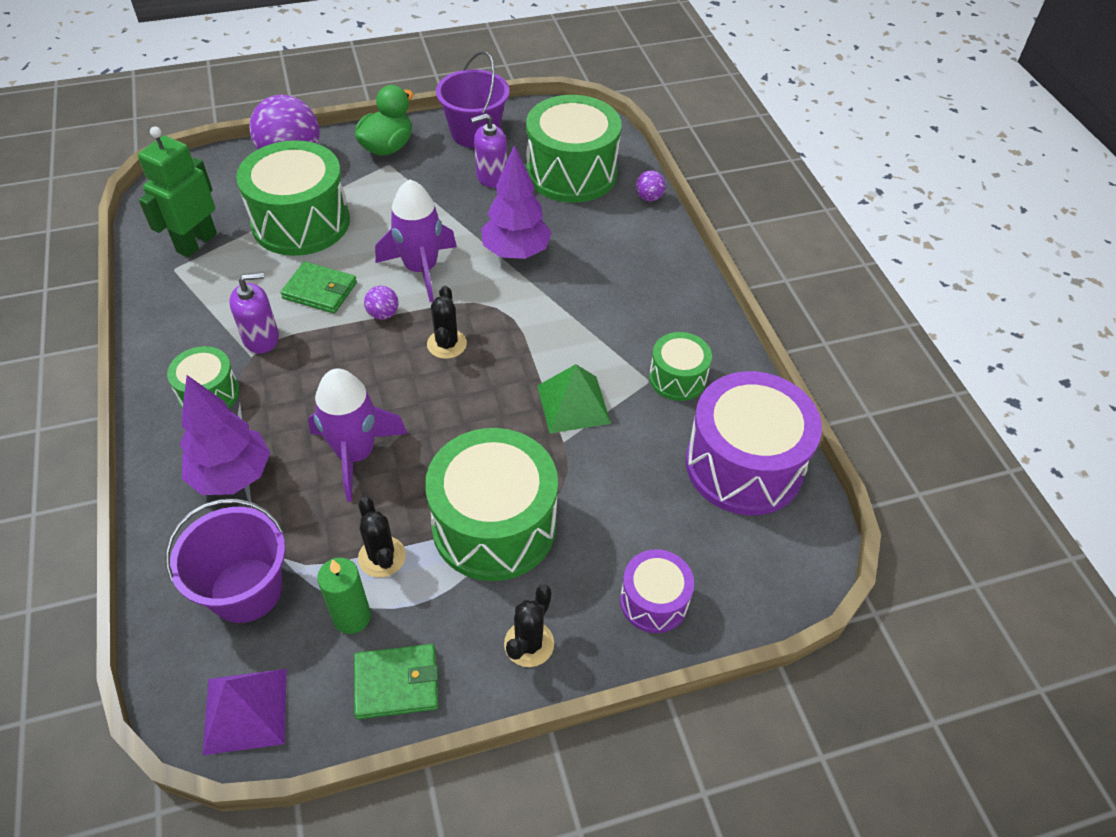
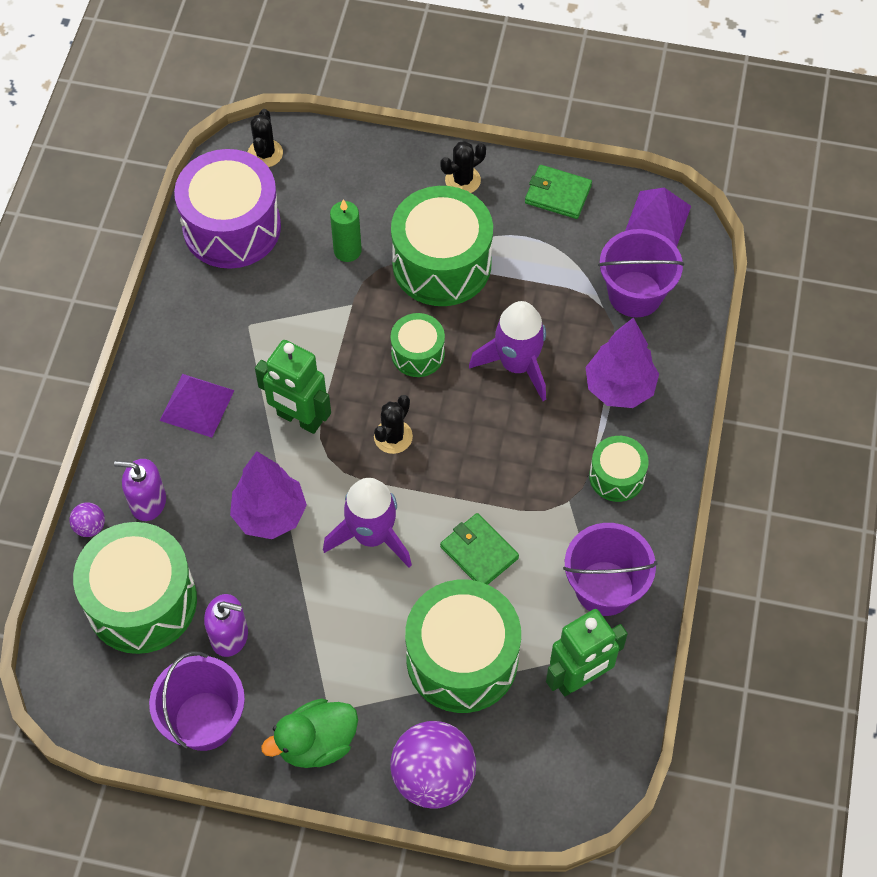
camera: 150 degrees left, 10 degrees up
(193, 305) = (604, 588): none -> purple bucket
(261, 338) = (553, 518): purple soap dispenser -> purple soap dispenser (148, 502)
(352, 617) = (569, 245): green candle -> green candle (347, 251)
(382, 557) = (532, 276): black cactus -> black cactus (265, 153)
(383, 314) = (433, 496): purple ball -> none
(542, 325) = (299, 419): none -> green robot
(573, 404) = (323, 332): green pyramid -> none
(639, 301) = (197, 405): none -> purple pyramid
(654, 601) = (366, 169): purple drum -> none
(677, 378) = (223, 317): green drum -> green drum (418, 354)

